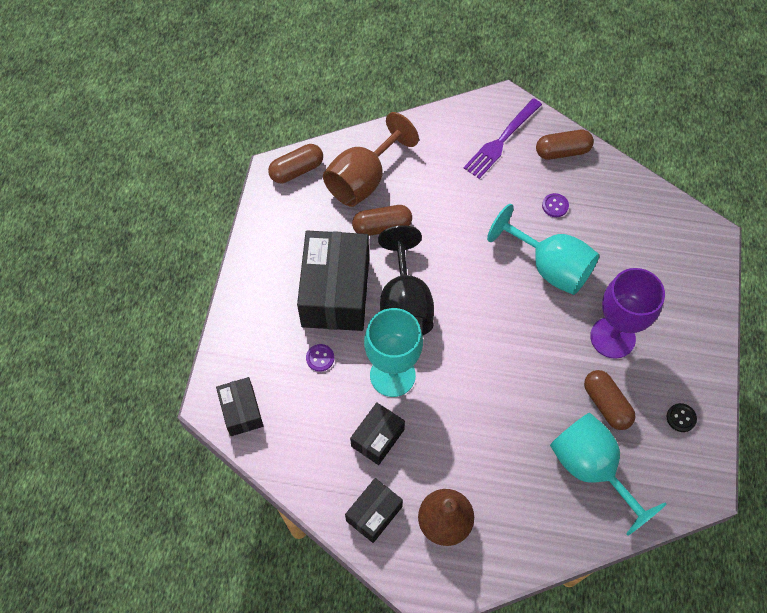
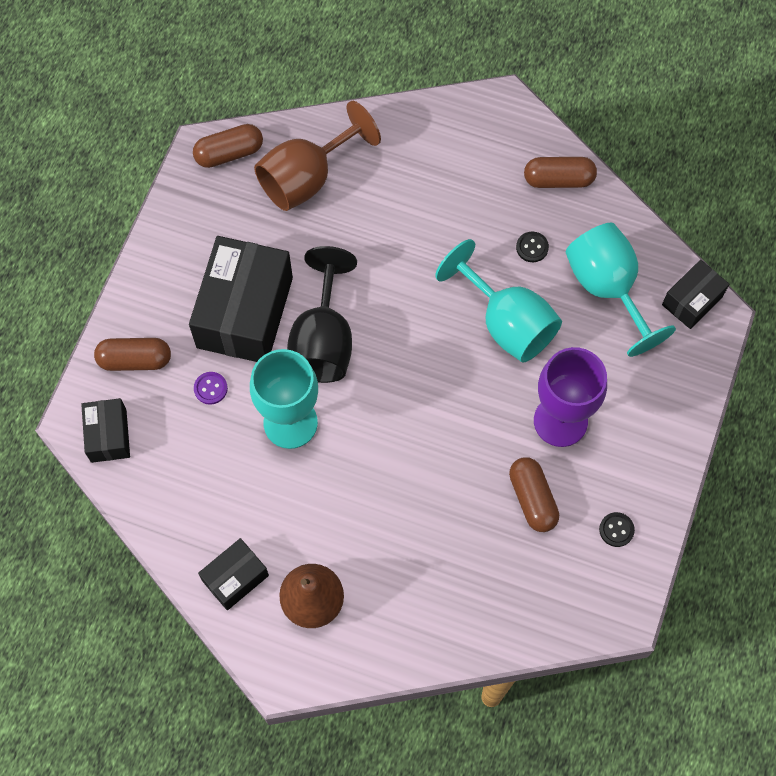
camera: 10 degrees right, 5 degrees up
(377, 438) = (257, 493): black box -> black box (692, 300)
(382, 226) = (316, 240): brown capsule -> brown capsule (135, 360)
(501, 140) = (486, 154): purple fork -> none
(555, 206) = (532, 247): purple button -> black button
(591, 468) = (495, 570): turquoise goblet -> turquoise goblet (607, 288)

